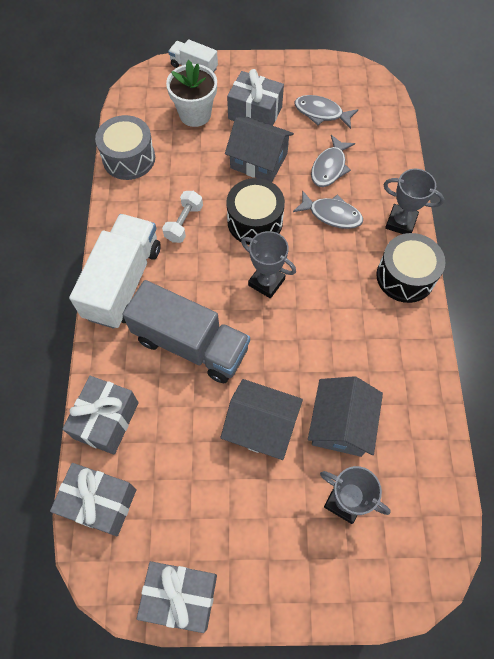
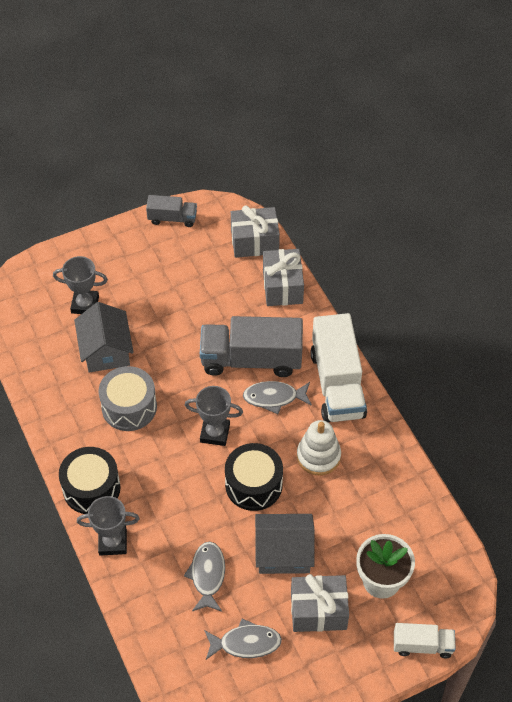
camera: 155 degrees right, 10 degrees down
(129, 158) = (414, 499): grey drum -> grey drum (129, 407)
(181, 595) = (172, 218): grey gift -> grey truck
(184, 223) = (318, 456): white dumbbell -> white stacking toy
(261, 426) = (166, 326): grey house -> none
(331, 214) = (183, 522): grey fish -> grey fish (274, 398)

